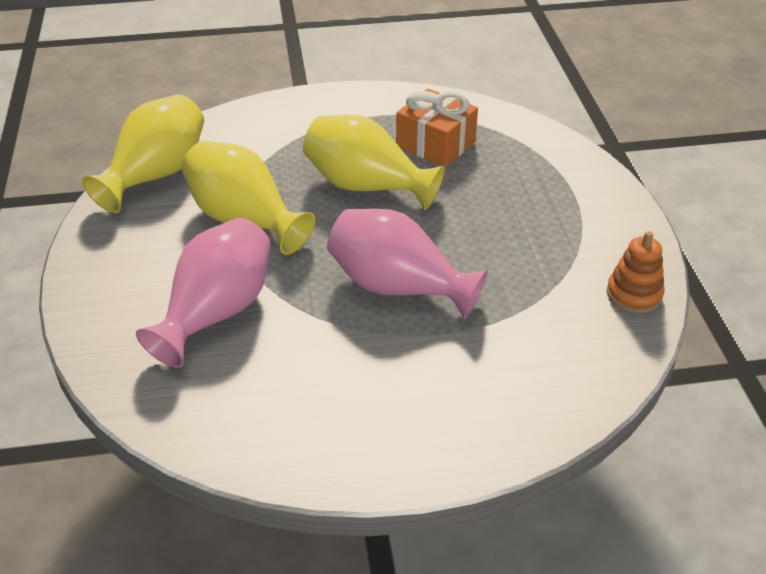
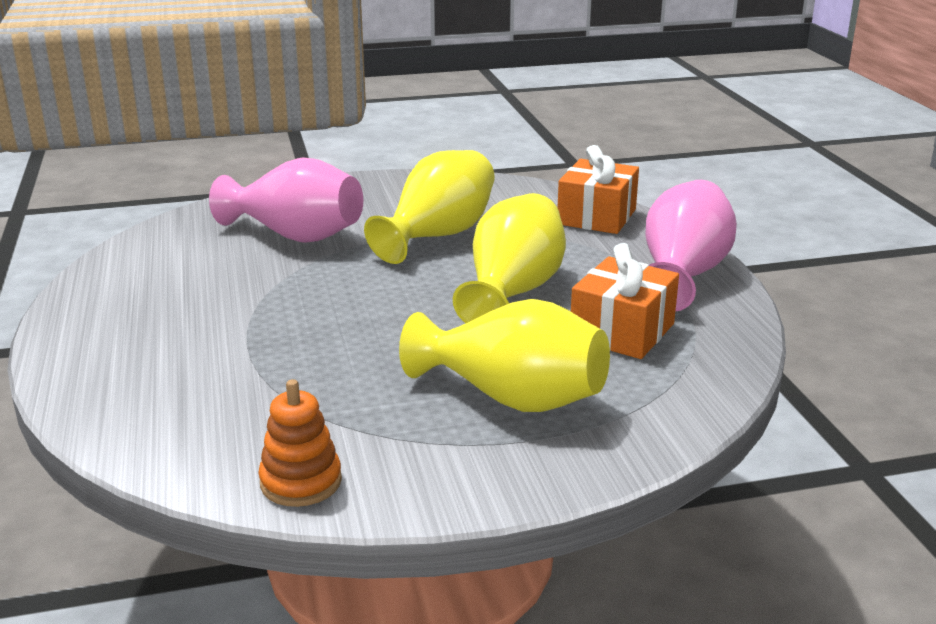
camera: 85 degrees right, 15 degrees down
(156, 175) = (505, 193): yellow vase -> yellow vase (512, 398)
(231, 132) = (596, 217): none -> orange gift
(398, 287) = (326, 317): pink vase -> pink vase (682, 275)

